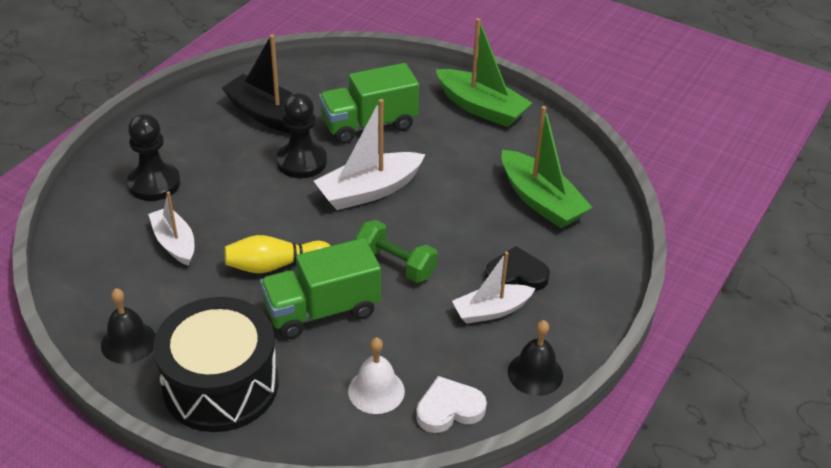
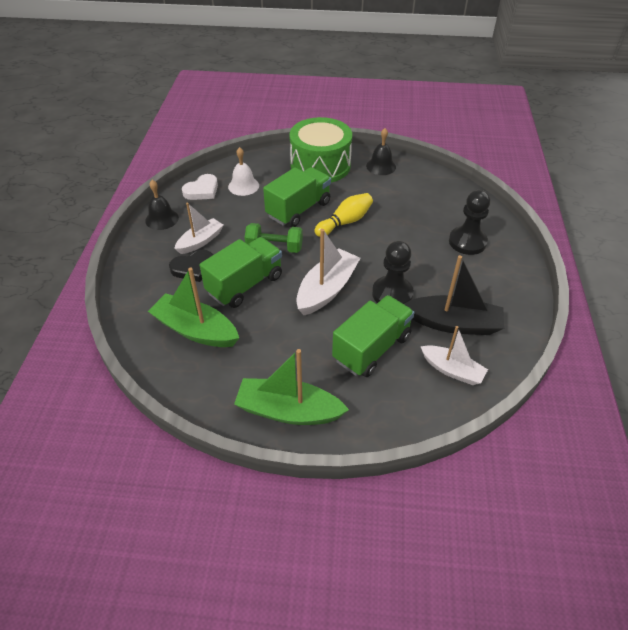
camera: 155 degrees right, 5 degrees up
(174, 243) = (413, 214): white boat -> white boat (452, 370)
(221, 385) = (320, 165): black drum -> green drum
(461, 230) = (245, 284): none -> green truck

